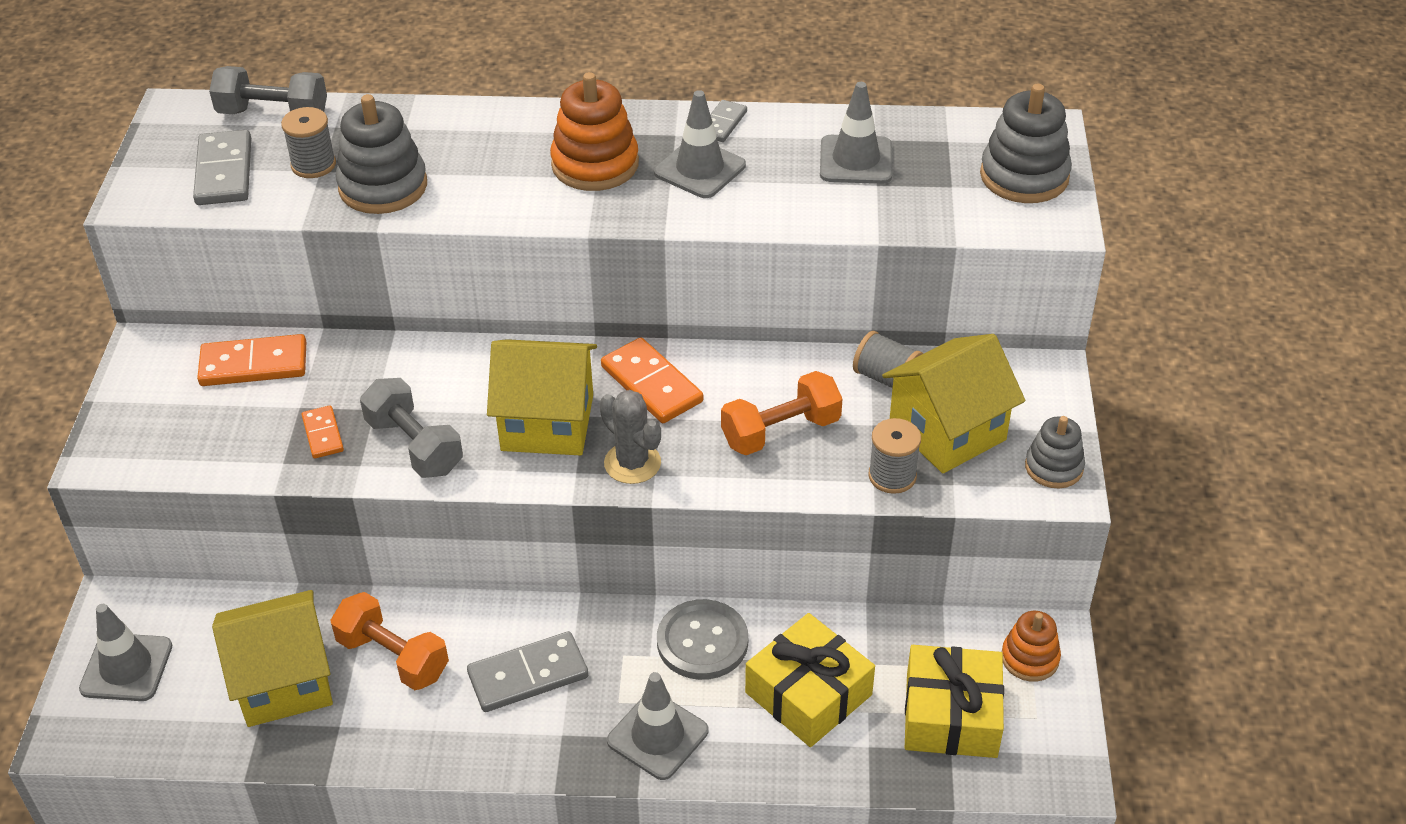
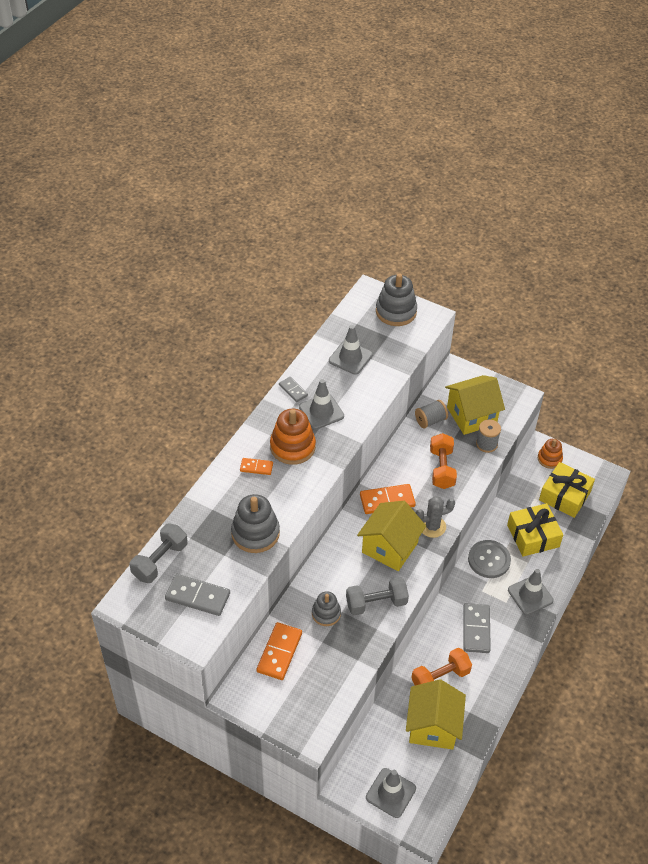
camera: 65 degrees left, 5 degrees up
(313, 165) = (217, 556): grey spool -> none
(323, 434) = (347, 637): orange domino -> orange domino (256, 467)
(947, 431) = (471, 416): yellow house -> yellow house turned 75 degrees clockwise
(1054, 467) = (508, 394): grey stacking toy -> grey stacking toy (326, 613)

